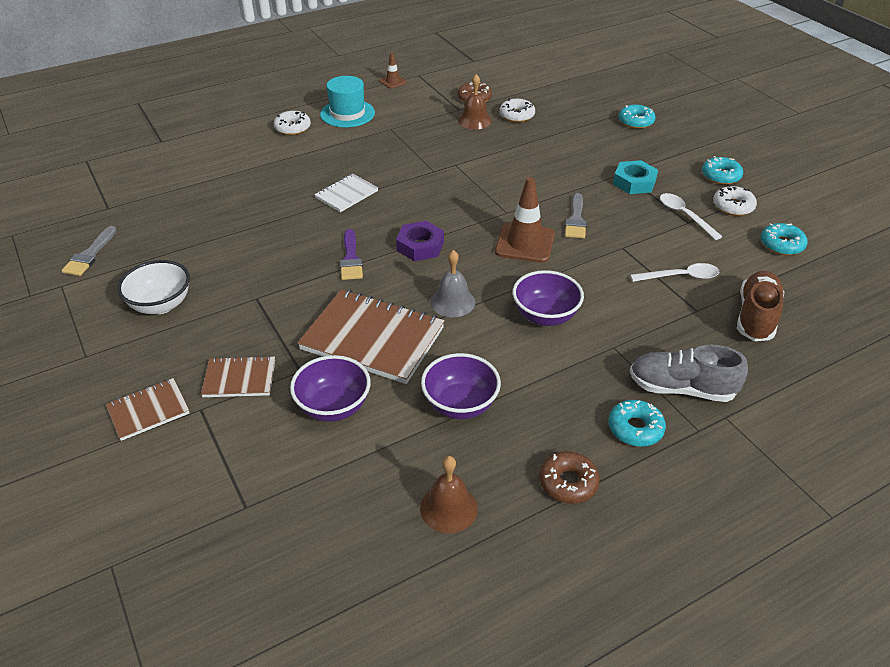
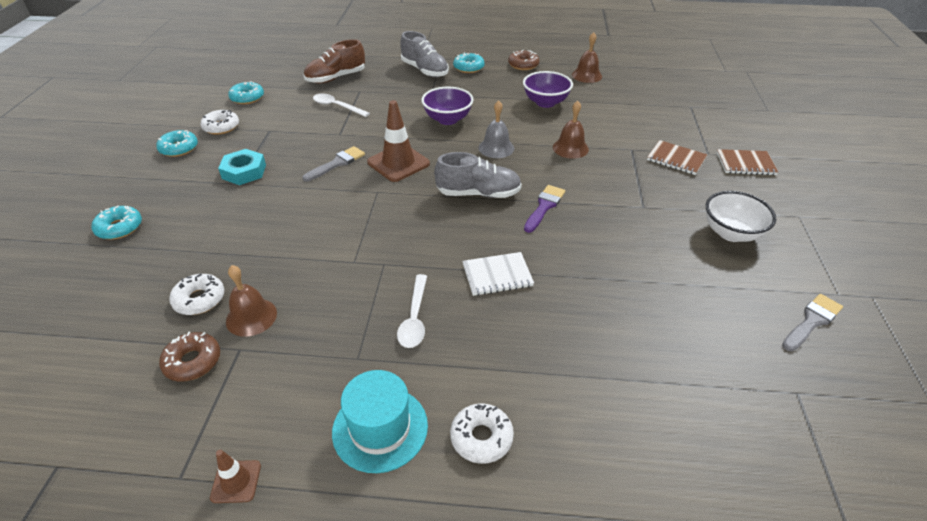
camera: 145 degrees left, 0 degrees up
(333, 407) = (620, 125): purple bowl -> none
(372, 338) = (570, 148): brown notebook -> brown bell
(420, 246) = (478, 193): purple nut -> grey shoe
(684, 215) = (262, 135): white spoon -> white spoon (414, 318)

